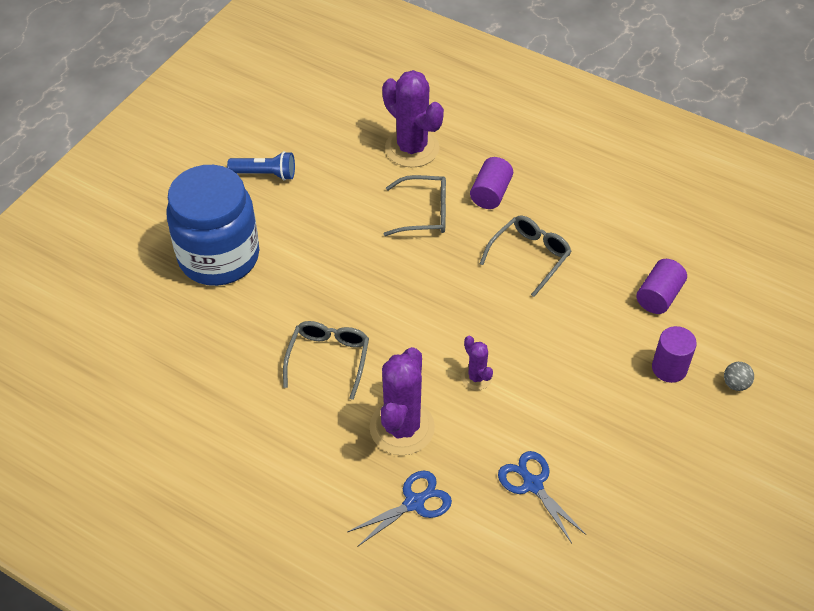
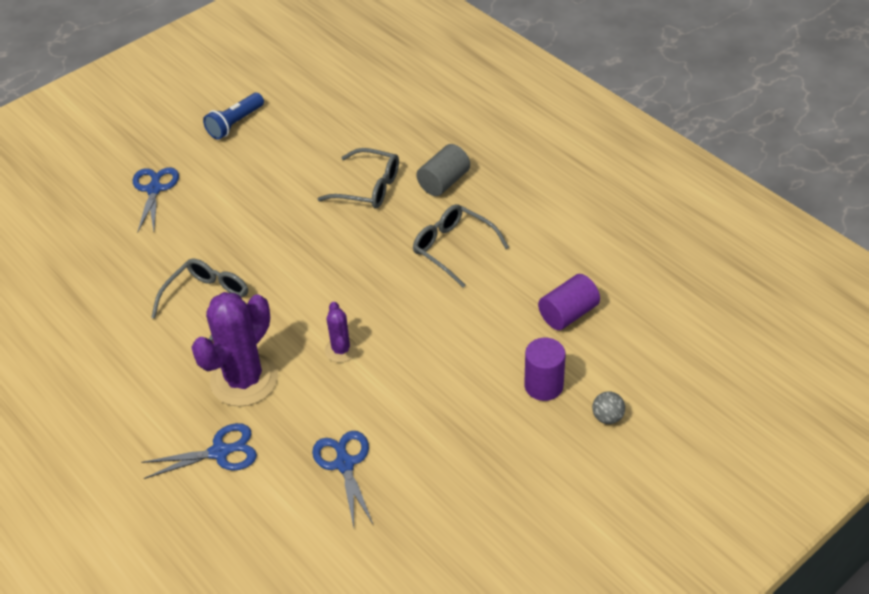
camera: 20 degrees right, 5 degrees down
(219, 257) = (154, 189): blue jar -> blue scissors
(265, 174) = (235, 124): blue flashlight -> blue flashlight turned 105 degrees clockwise
(412, 148) = (387, 126): purple cactus -> none
(490, 193) = (443, 182): purple cylinder -> grey cylinder
(530, 256) = (453, 248): grey glasses -> grey glasses turned 105 degrees counterclockwise

